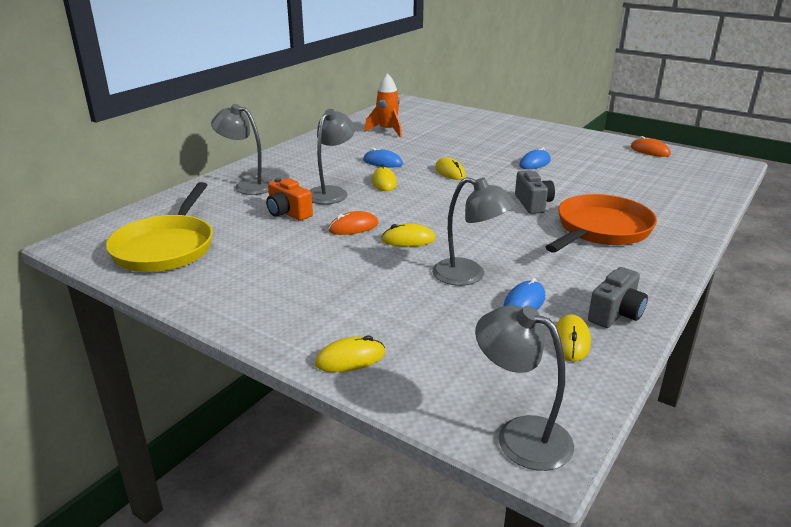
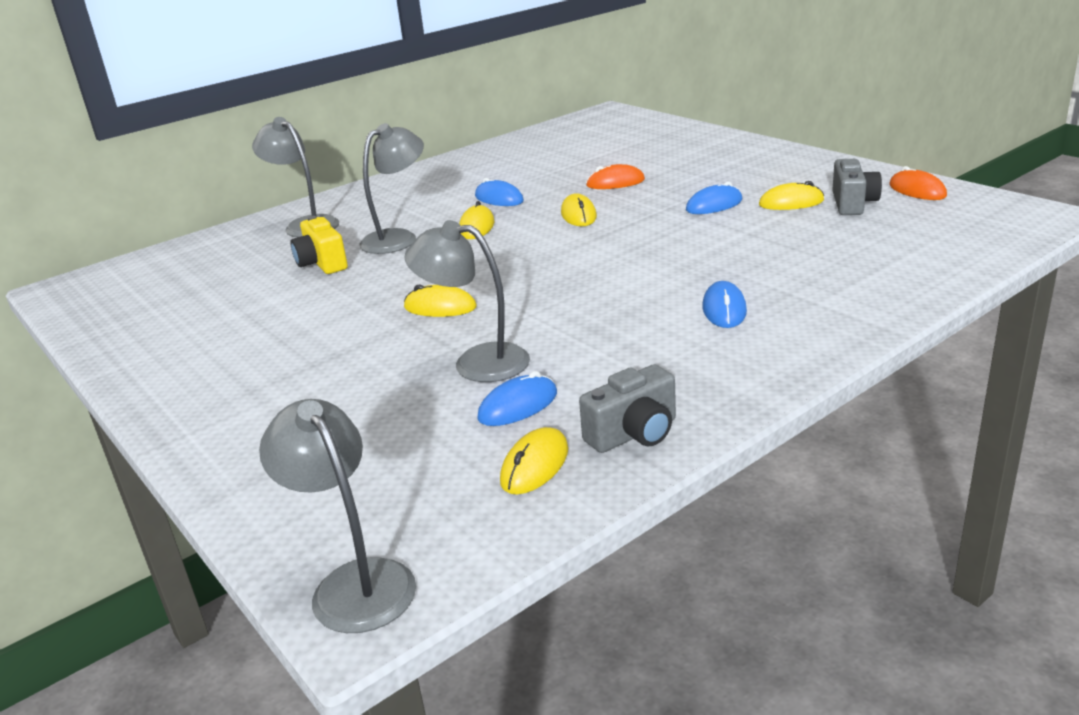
camera: 20 degrees right, 0 degrees up
(166, 247) = (150, 299): yellow pan -> none
(288, 213) = (322, 263): orange camera -> yellow camera
(350, 359) = (237, 457): yellow mouse -> yellow mouse (791, 203)
(353, 227) = (385, 286): orange mouse -> orange mouse (615, 183)
(387, 131) = (543, 154): orange rocket -> none
(469, 275) = (476, 362): grey lamp -> grey lamp turned 150 degrees clockwise
(533, 204) = (657, 265): grey camera -> grey camera (852, 204)
(600, 230) = (724, 309): orange pan -> blue mouse

